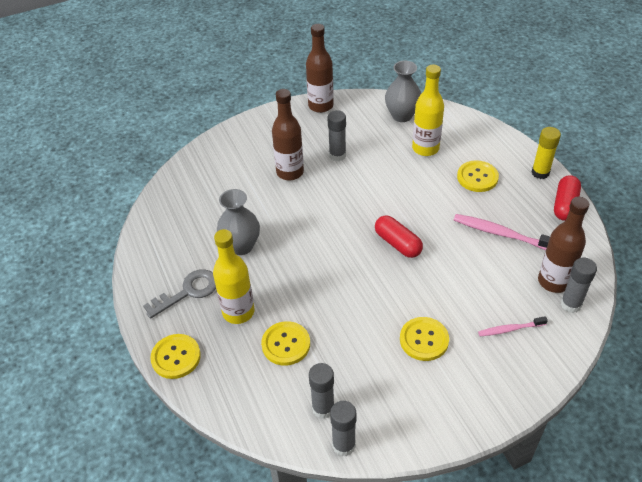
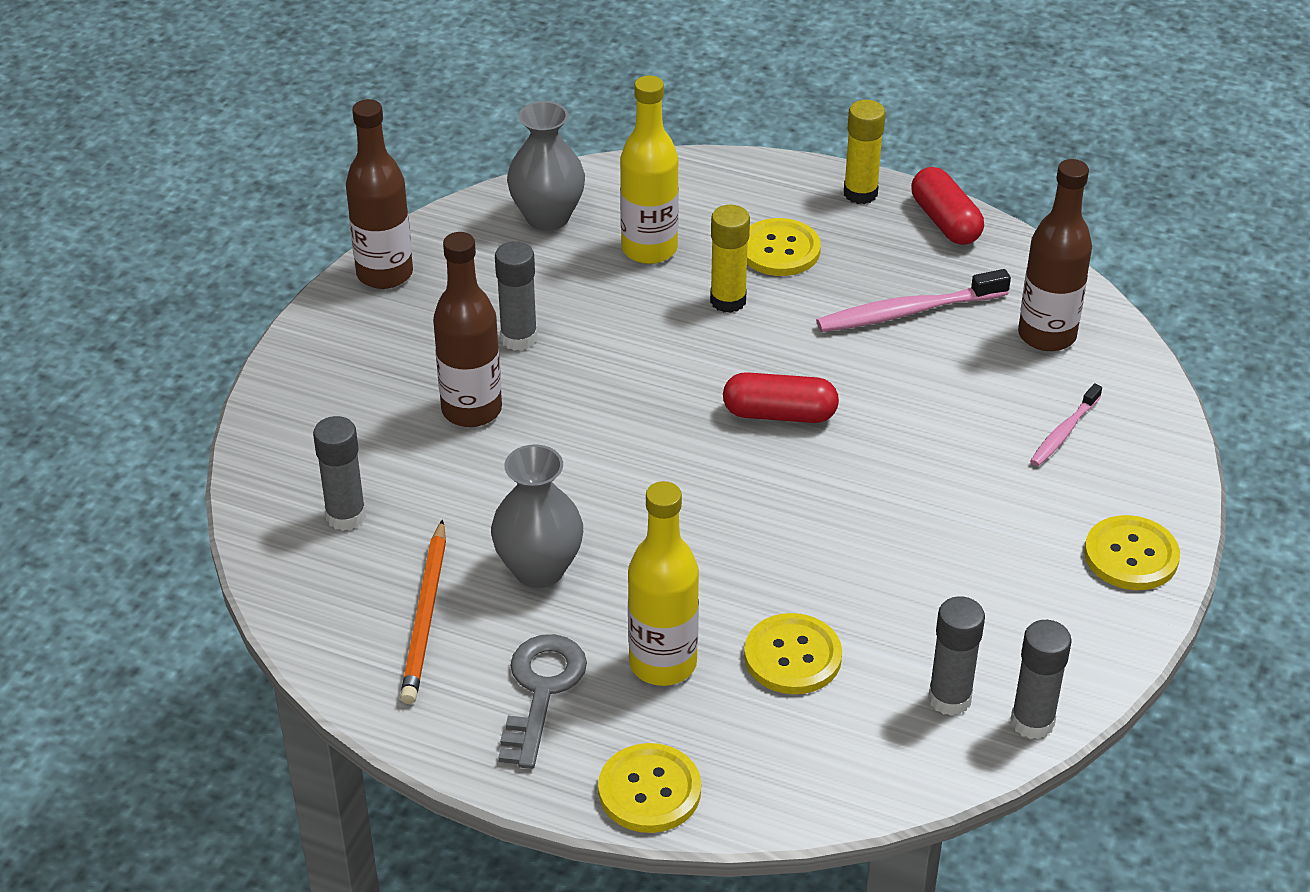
camera: 45 degrees left, 5 degrees down
(186, 238) = (426, 616): none -> orange pencil
(424, 340) = (973, 519): yellow button -> yellow button (1131, 555)
(432, 186) = (728, 301): none -> yellow glue stick
(571, 304) = (1099, 352): grey glue stick -> grey glue stick (346, 516)

